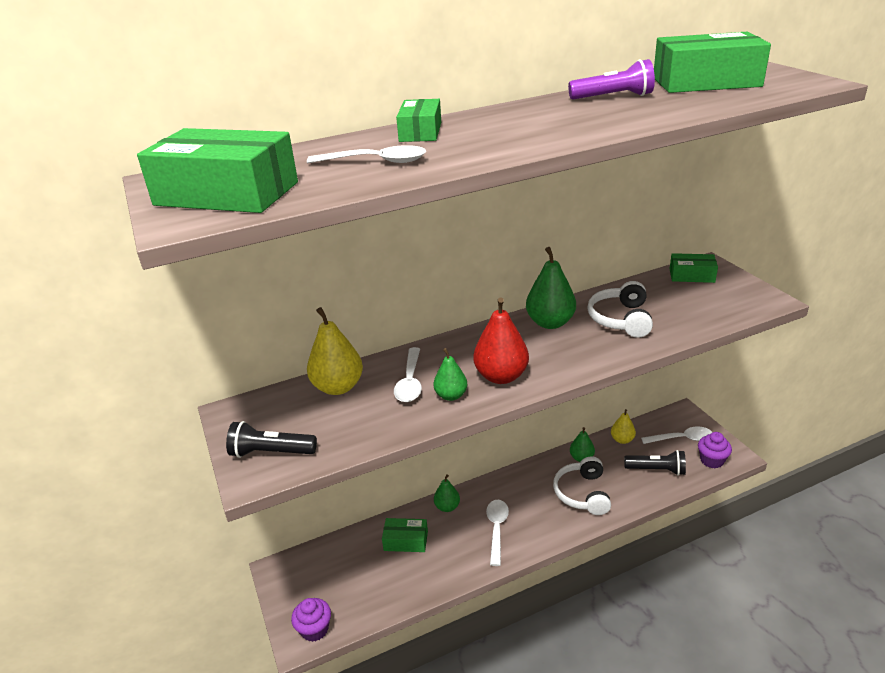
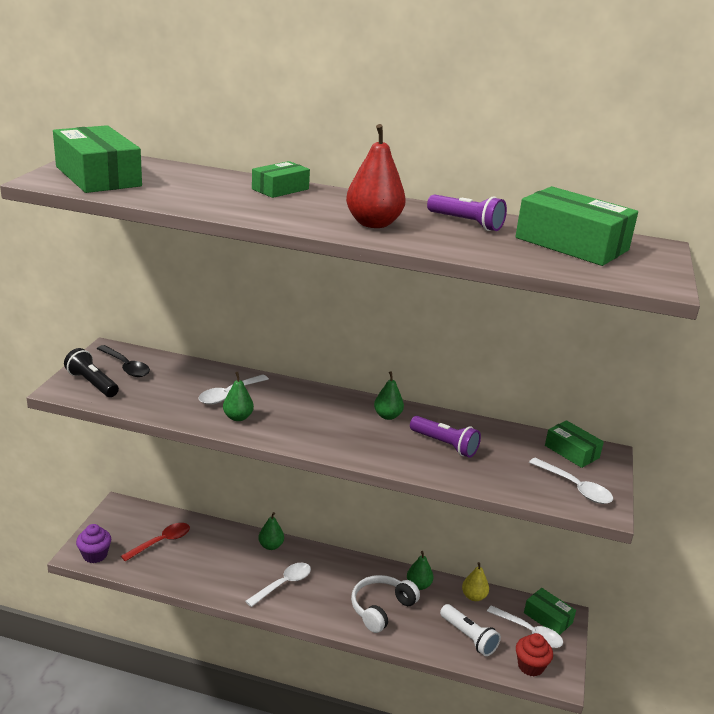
camera: 35 degrees right, 5 degrees down
(276, 416) = (126, 367): none -> black spoon
(338, 387) = (184, 372): yellow pear -> none
(357, 571) = (161, 542): none -> red spoon
(376, 162) = (207, 194): white spoon -> white spoon (575, 487)
(406, 541) = (214, 546): green box -> green box (548, 618)
(501, 376) = (289, 426): red pear -> red pear (373, 224)
(550, 323) = (387, 416): green pear -> green pear, size x0.60
(620, 319) = (445, 445): white headphones -> purple flashlight
(656, 470) = (469, 637): black flashlight -> white flashlight
(711, 460) = (530, 666): purple cupcake -> red cupcake

